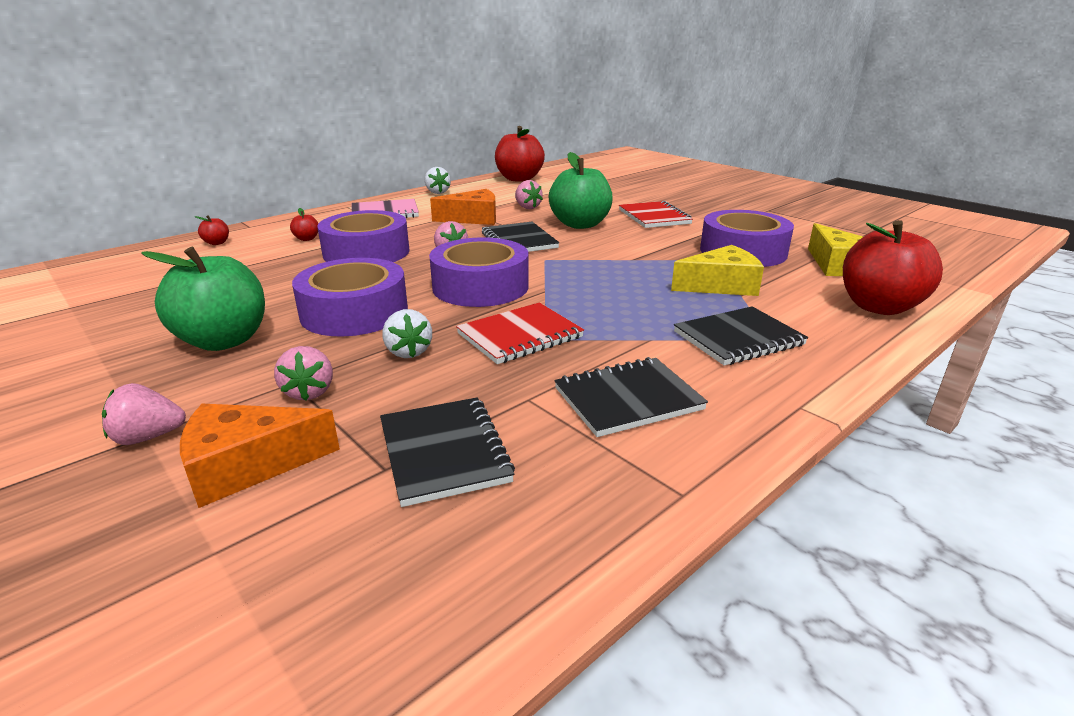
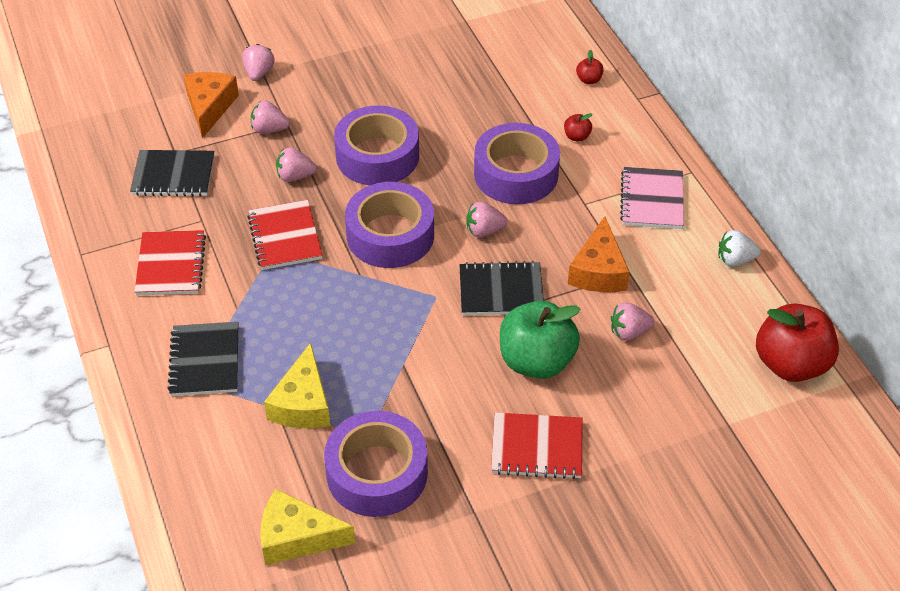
camera: 110 degrees right, 20 degrees up
(224, 340) = (364, 93): green apple -> none
(408, 352) = (295, 176): white strawberry -> pink strawberry
(628, 399) = (171, 265): black notebook -> red notebook
(879, 307) = (195, 497): red apple -> none

